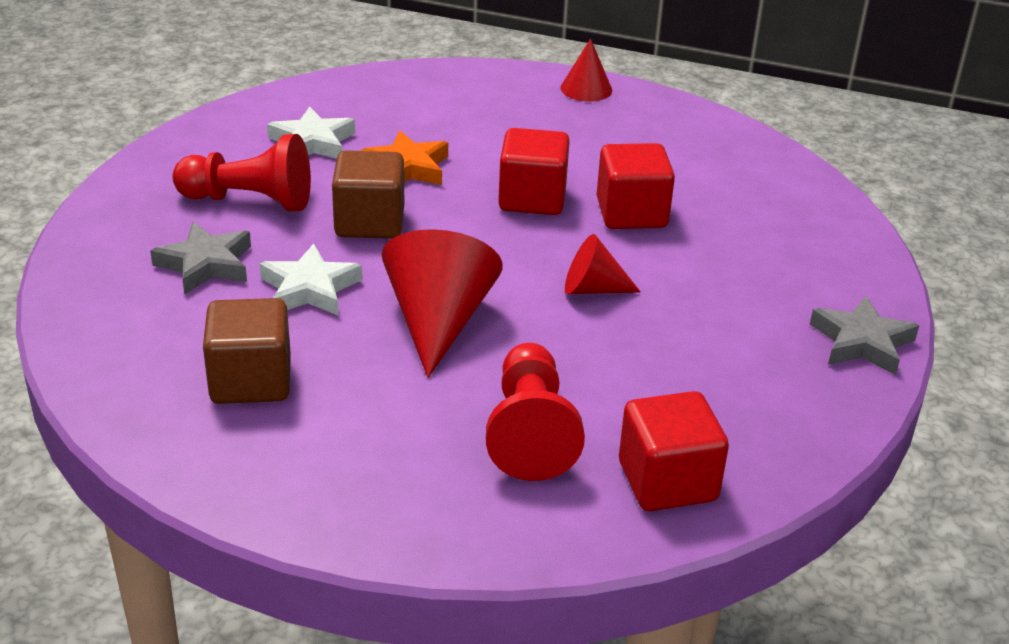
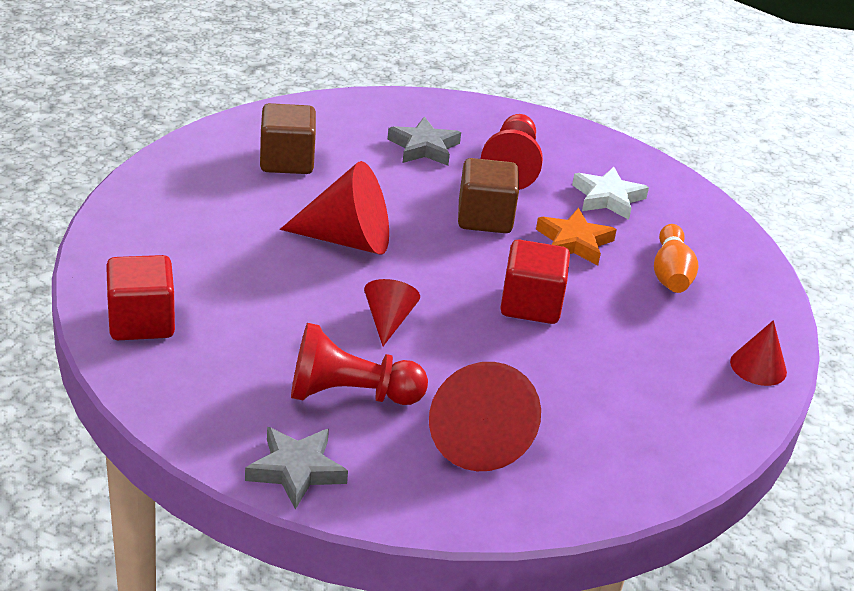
camera: 90 degrees right, 0 degrees up
(310, 288) = (392, 187): white star -> none
(452, 118) = (671, 274): none -> orange bowling pin
(530, 432) = (210, 267): red pawn -> red pawn (350, 394)
(631, 213) = (511, 361): red cube -> none
(756, 237) = (475, 437): none -> red cone

